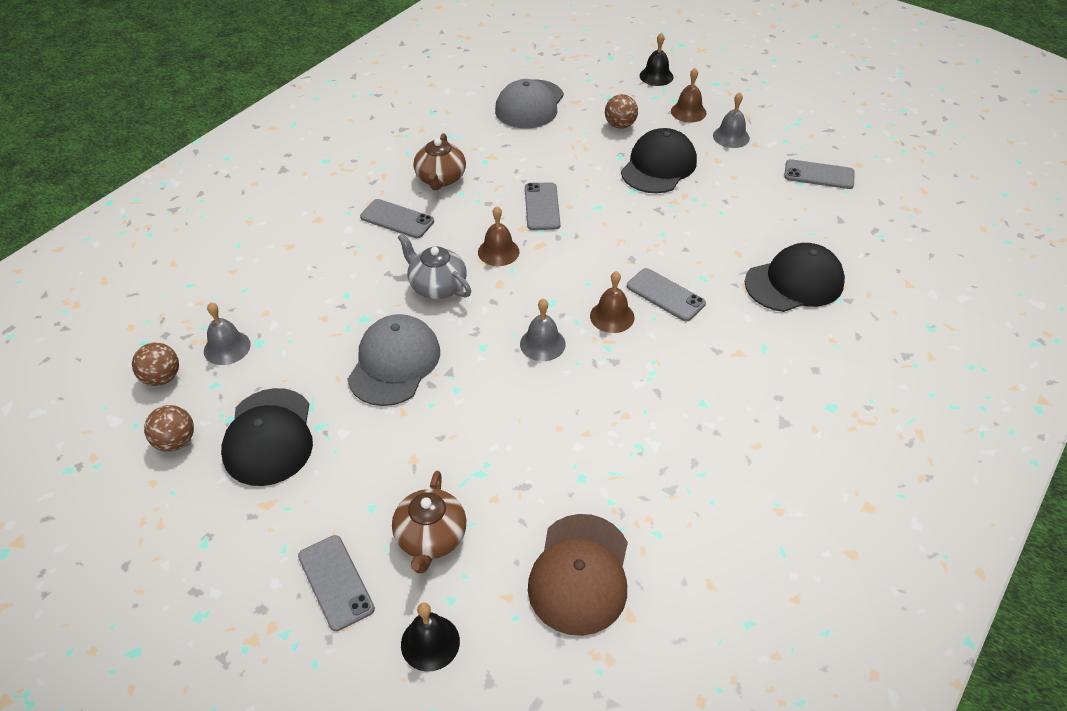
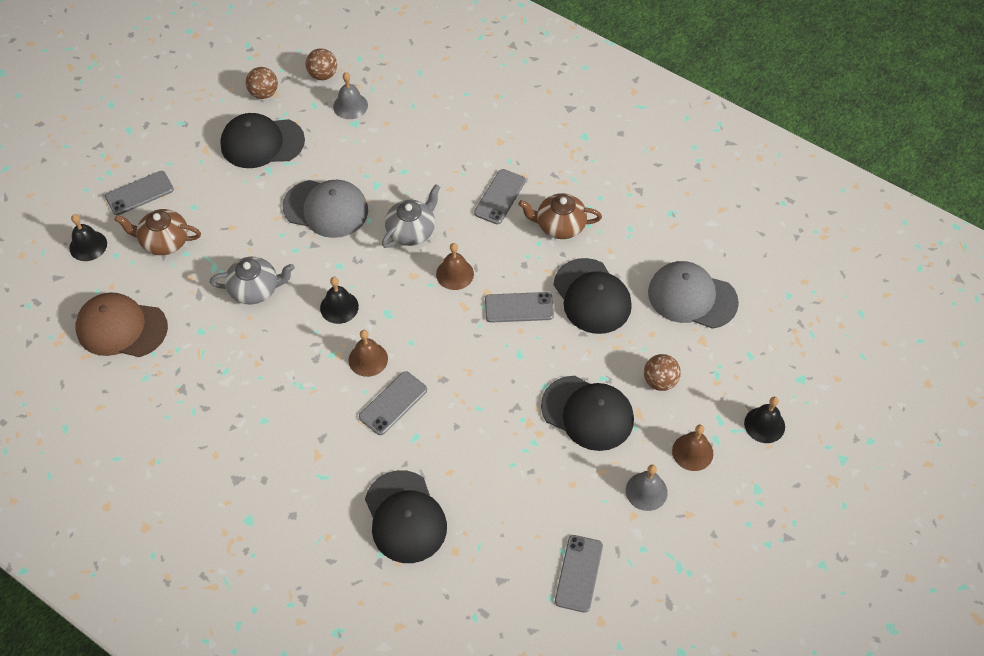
camera: 90 degrees right, 10 degrees up
(516, 425) = (255, 289): none -> grey teapot
(528, 160) = (592, 296): none -> black cap
(542, 344) = (339, 307): grey bell -> black bell

